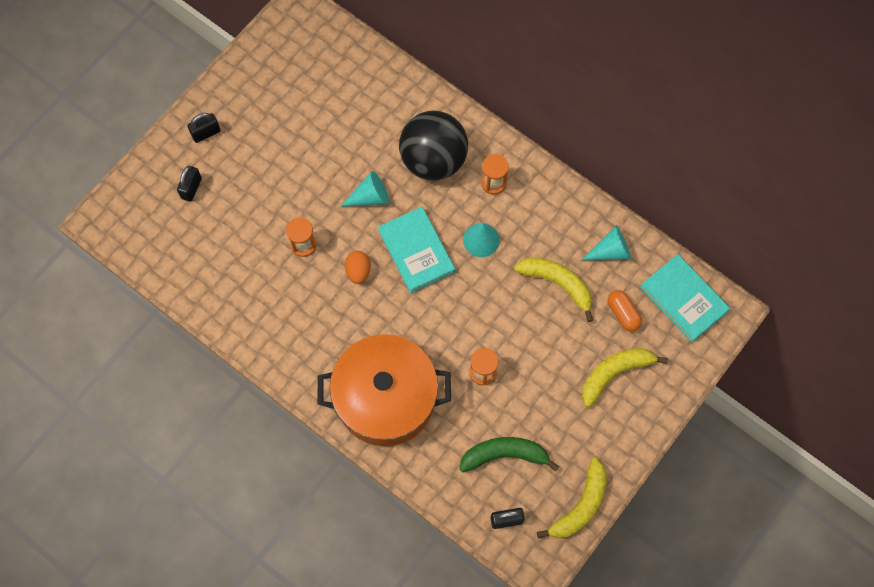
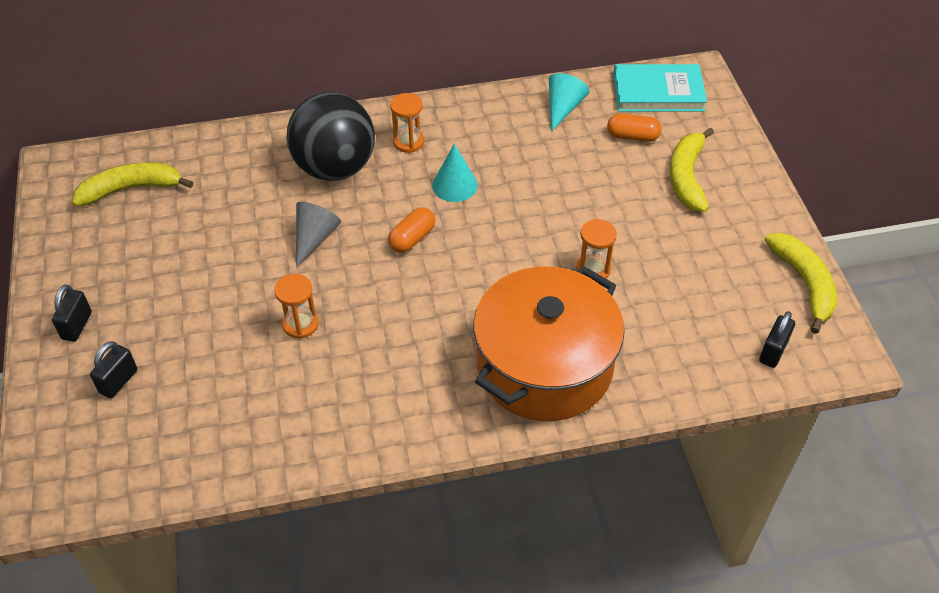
camera: 50 degrees left, 20 degrees down
(191, 188) = (118, 381): black padlock -> black padlock turned 60 degrees clockwise
(358, 271) = (381, 298): orange egg -> none
(370, 197) = (314, 237): turquoise cone -> grey cone
(416, 251) = (412, 238): turquoise book -> orange capsule
(504, 455) = (699, 308): green banana -> none
(557, 283) = (557, 160): yellow banana -> yellow banana (131, 189)

